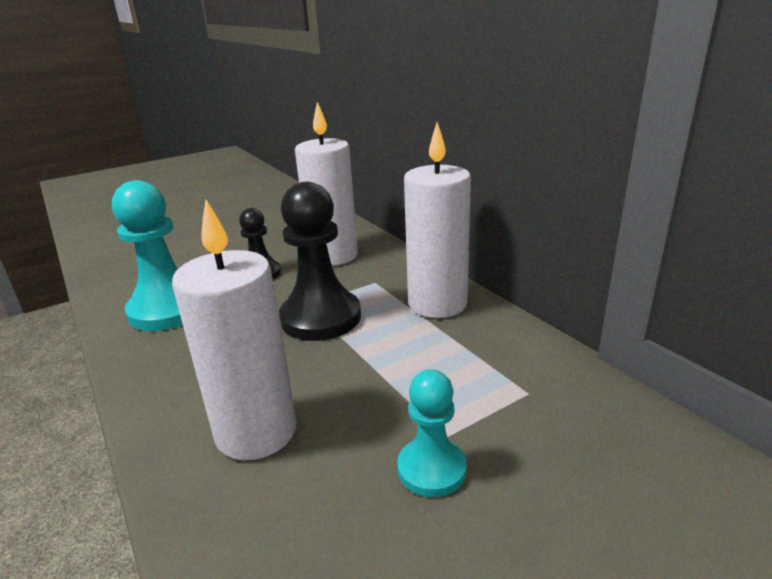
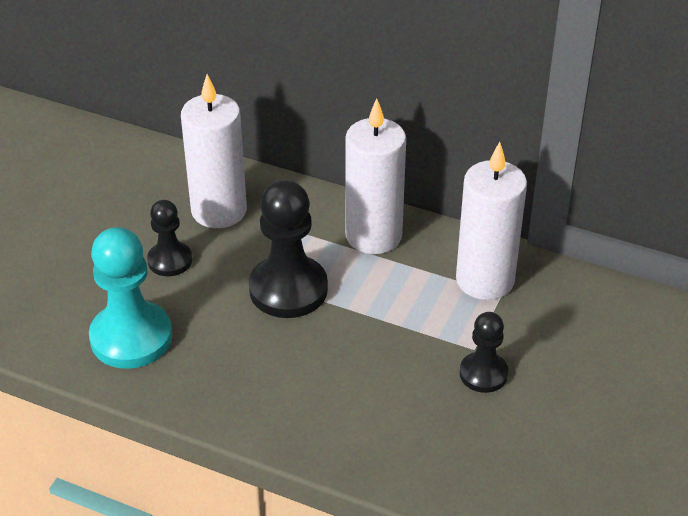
camera: 35 degrees left, 15 degrees up
(256, 431) = (348, 402): white candle -> white candle (485, 280)
(431, 469) = (483, 374): turquoise pawn -> black pawn

